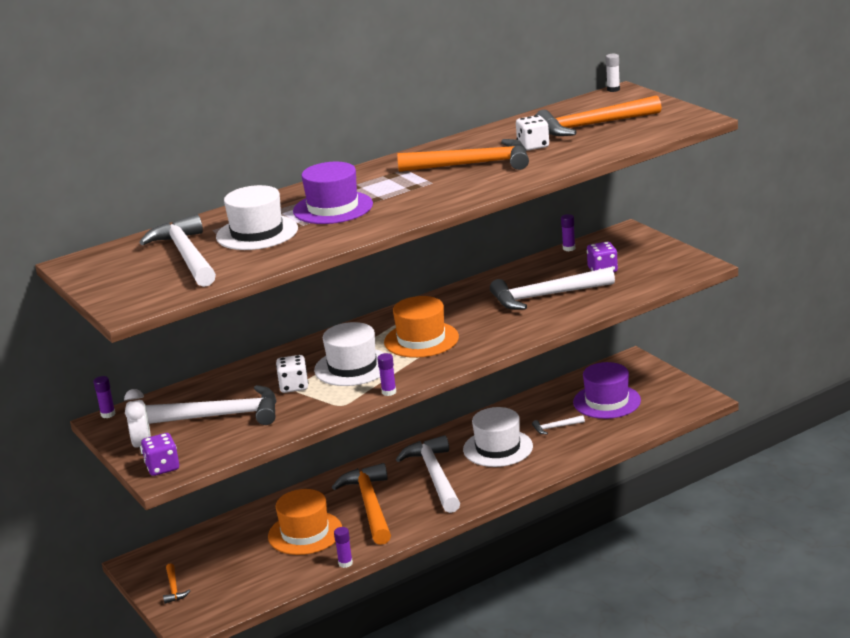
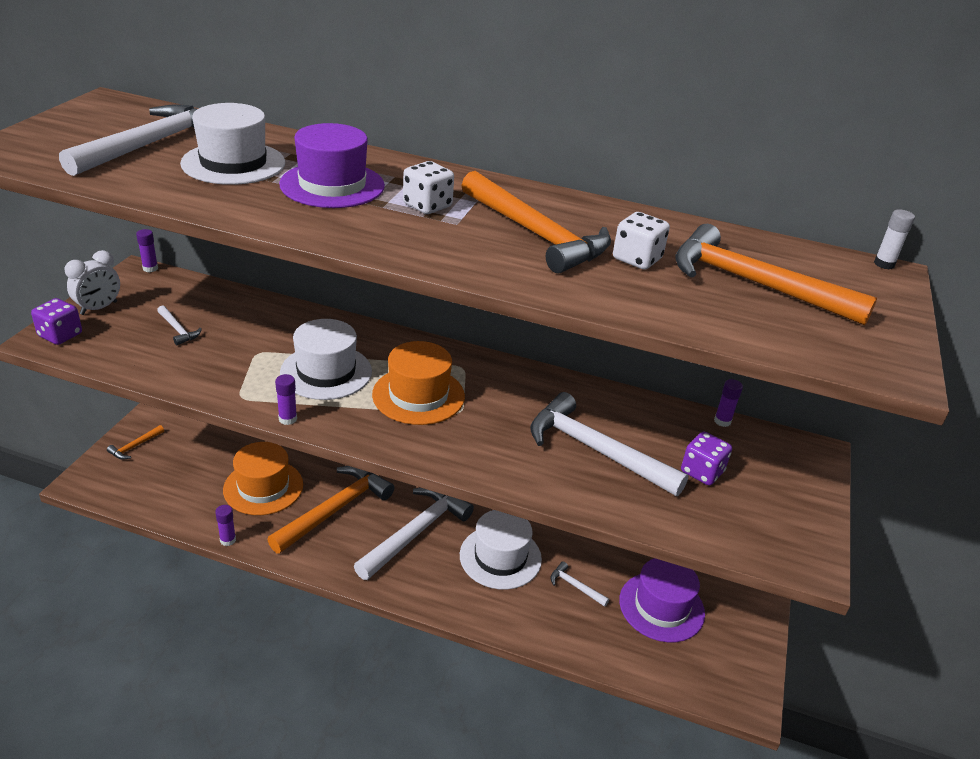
camera: 45 degrees right, 10 degrees up
(221, 416) = (178, 330): white hammer -> white hammer, size x0.44
(294, 386) = (262, 350): white dice -> white dice (427, 206)

